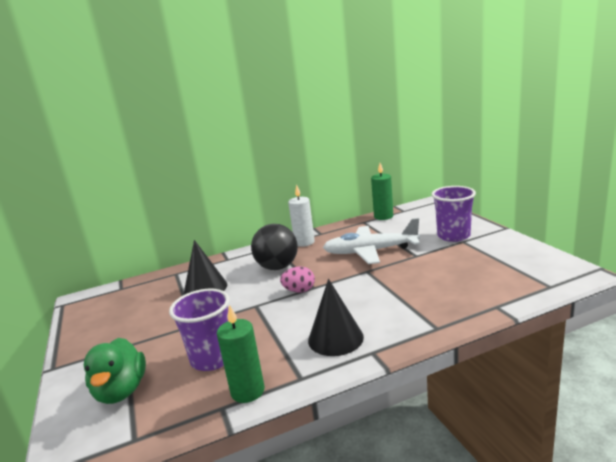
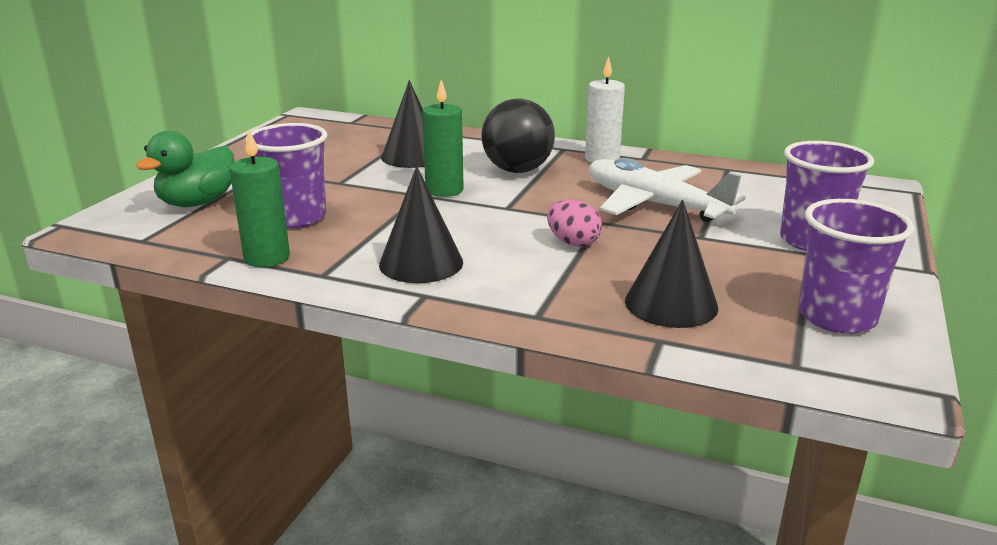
camera: 40 degrees right, 5 degrees up
(299, 291) = (487, 203): pink egg -> pink egg (573, 243)
(383, 216) = (770, 174): green candle -> green candle (444, 190)
(467, 289) = (671, 303): none -> black cone
(521, 260) = (837, 317): none -> purple cup

